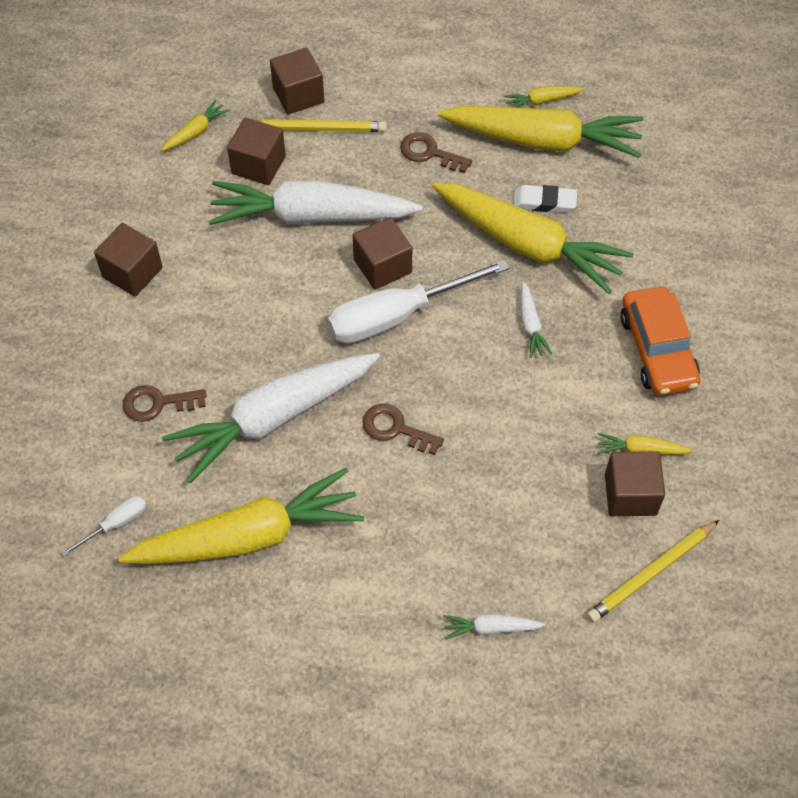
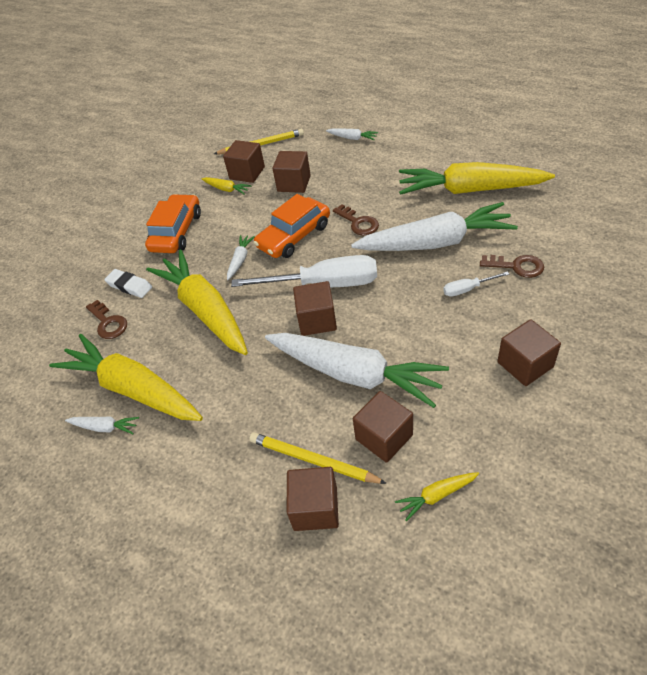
camera: 150 degrees left, 10 degrees down
(115, 524) = (554, 208): white screwdriver -> white screwdriver (467, 289)
(429, 153) = (228, 404): brown key -> brown key (108, 323)
(478, 383) = (294, 236): none -> orange car
(536, 488) = (294, 183): none -> brown cube
(541, 101) = (105, 427): yellow carrot -> white carrot
(544, 202) = (171, 338): white eraser -> white eraser (129, 286)

